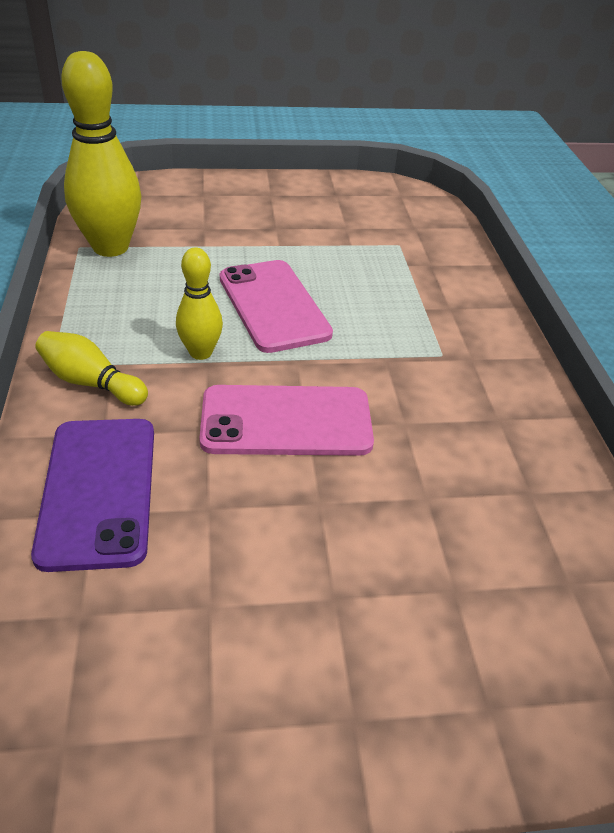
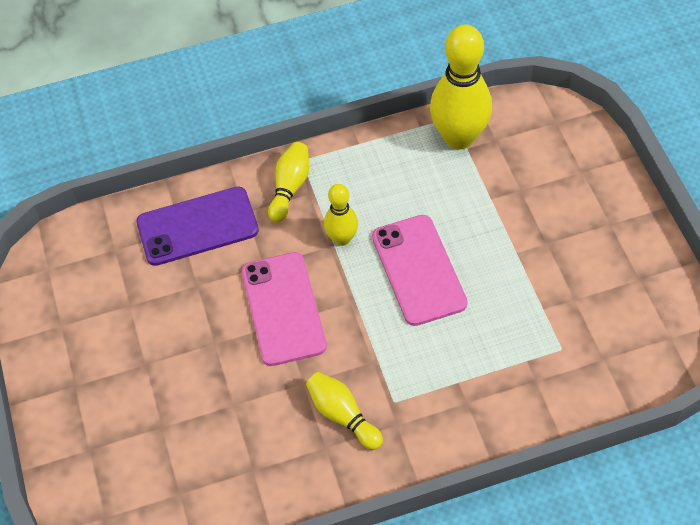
camera: 85 degrees right, 15 degrees up
(273, 306) = (419, 270): pink phone -> pink phone turned 75 degrees counterclockwise
(456, 396) = (342, 415): none -> yellow bowling pin

